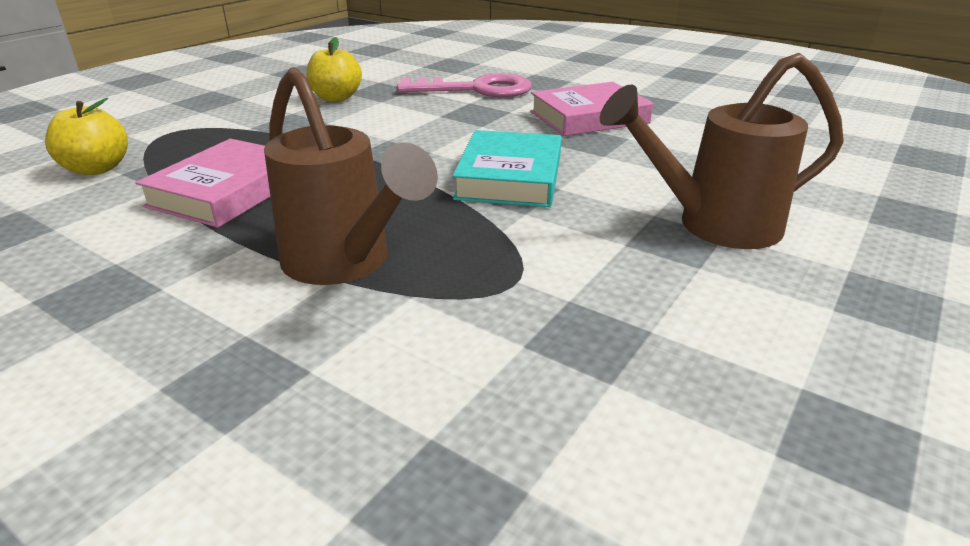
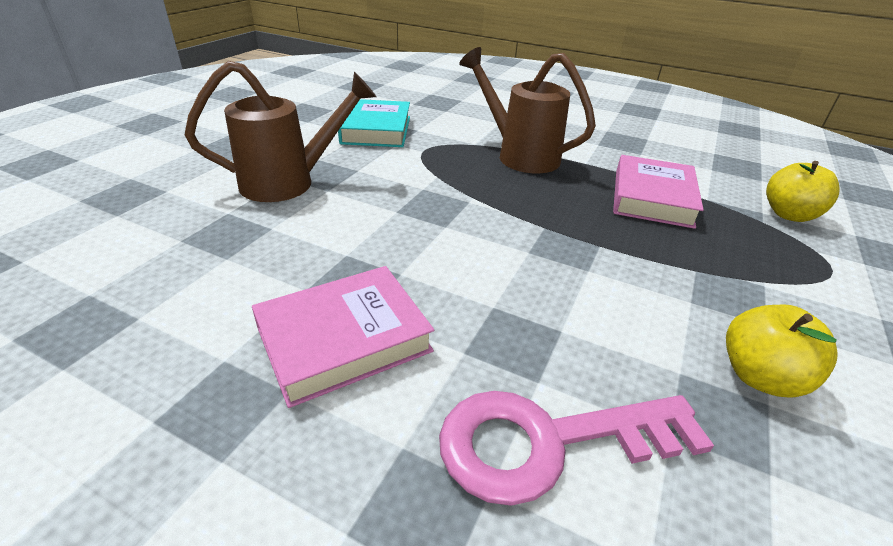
camera: 170 degrees right, 5 degrees up
(509, 177) = (440, 220): turquoise book -> turquoise book (376, 130)

